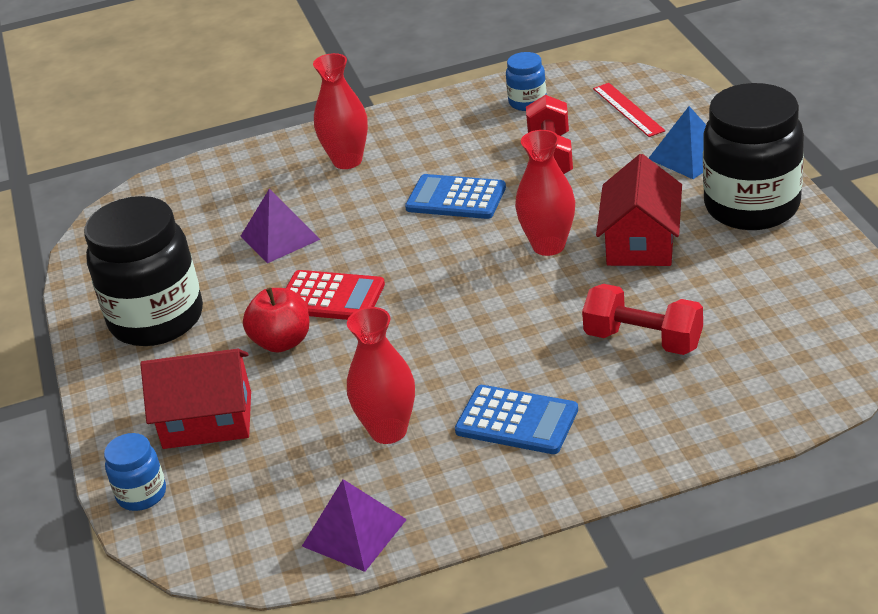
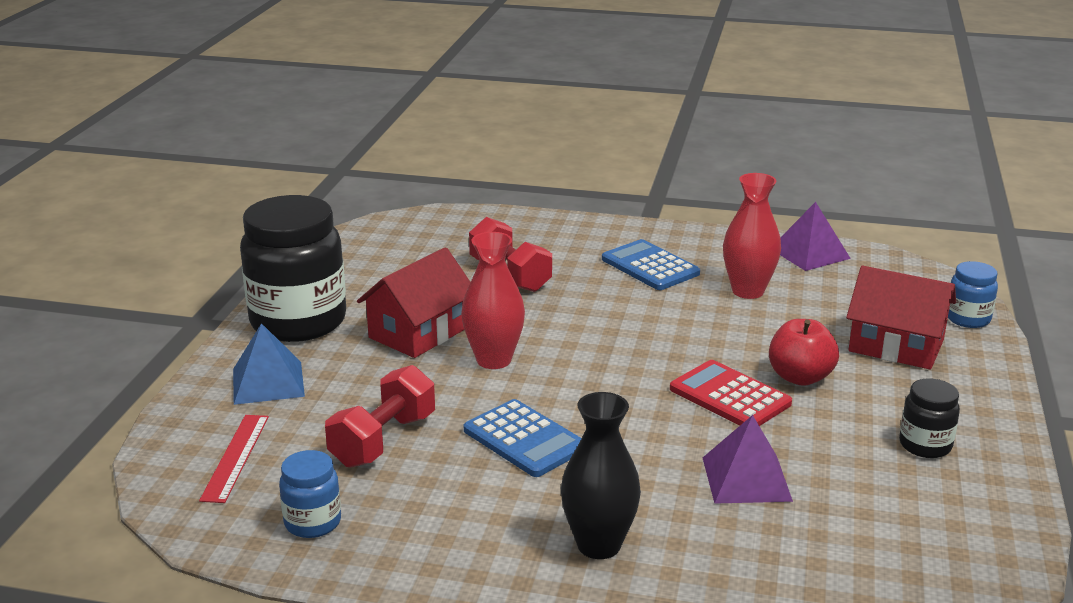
camera: 155 degrees left, 10 degrees down
(157, 319) = (925, 445): black jar -> black jar, size x0.46
(347, 161) = (599, 545): red vase -> black vase

